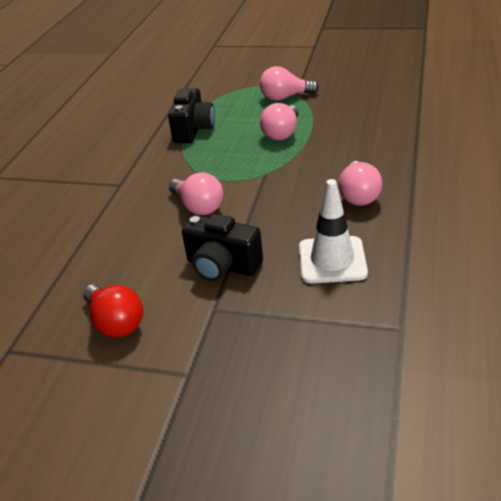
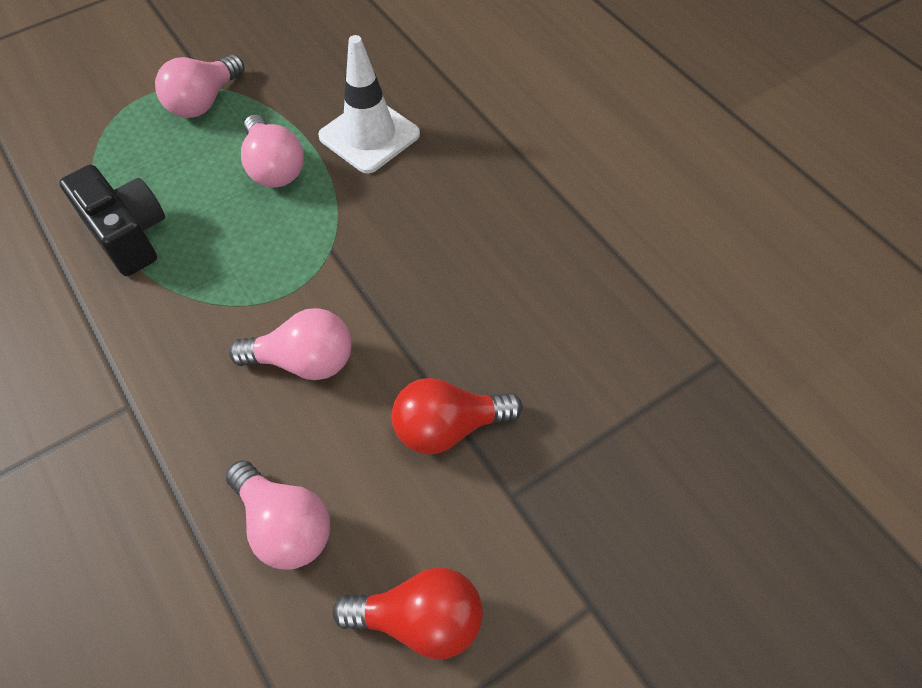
camera: 50 degrees left, 20 degrees up
(222, 266) = (448, 427): black camera -> red light bulb
(332, 260) = (560, 324): white traffic cone -> white traffic cone (369, 135)
(358, 195) = (483, 210): pink light bulb -> pink light bulb (284, 525)

